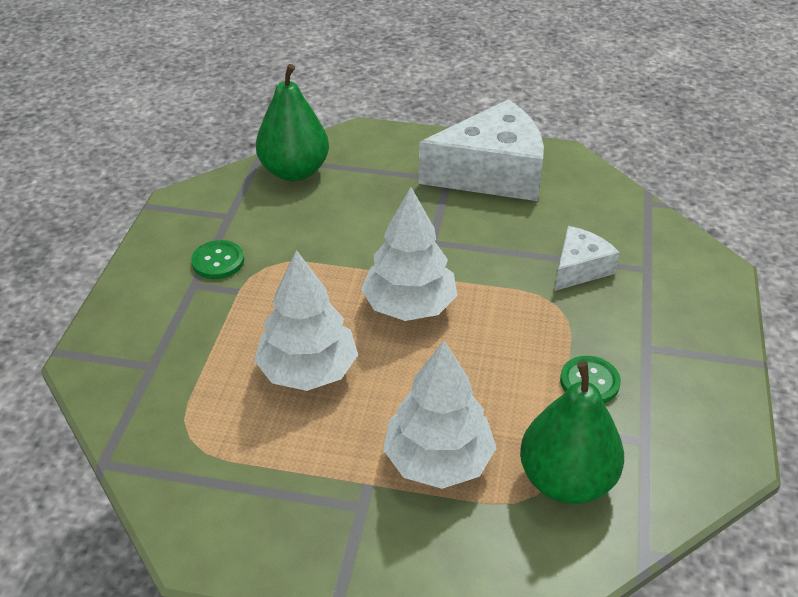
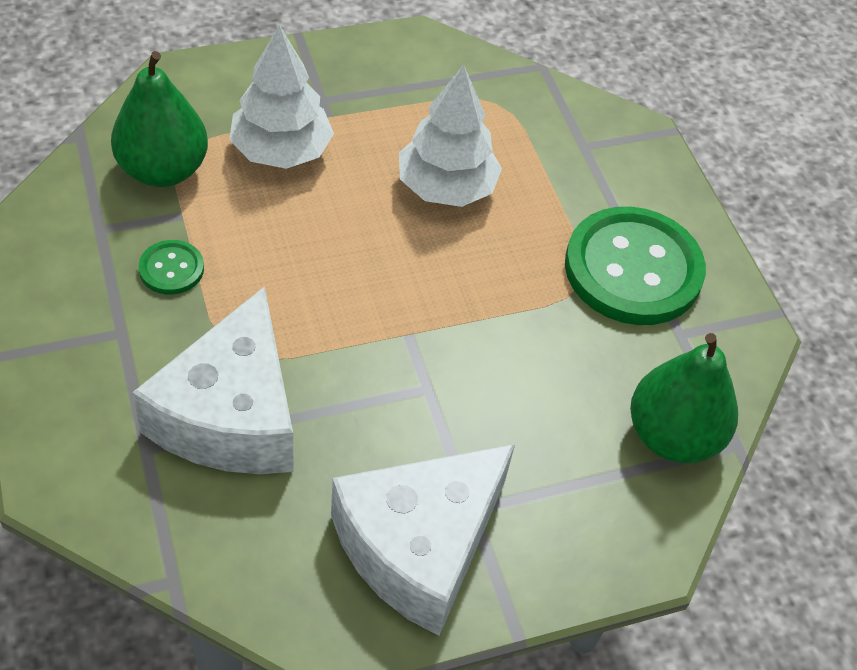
camera: 145 degrees right, 10 degrees up
(218, 261) = (633, 269): green button -> green button, size x2.25
(409, 306) = (397, 289): white tree -> none
(579, 268) = (231, 415): white cheese -> white cheese, size x1.95

